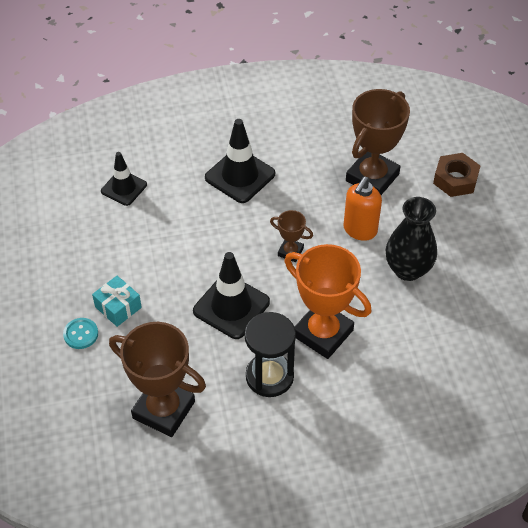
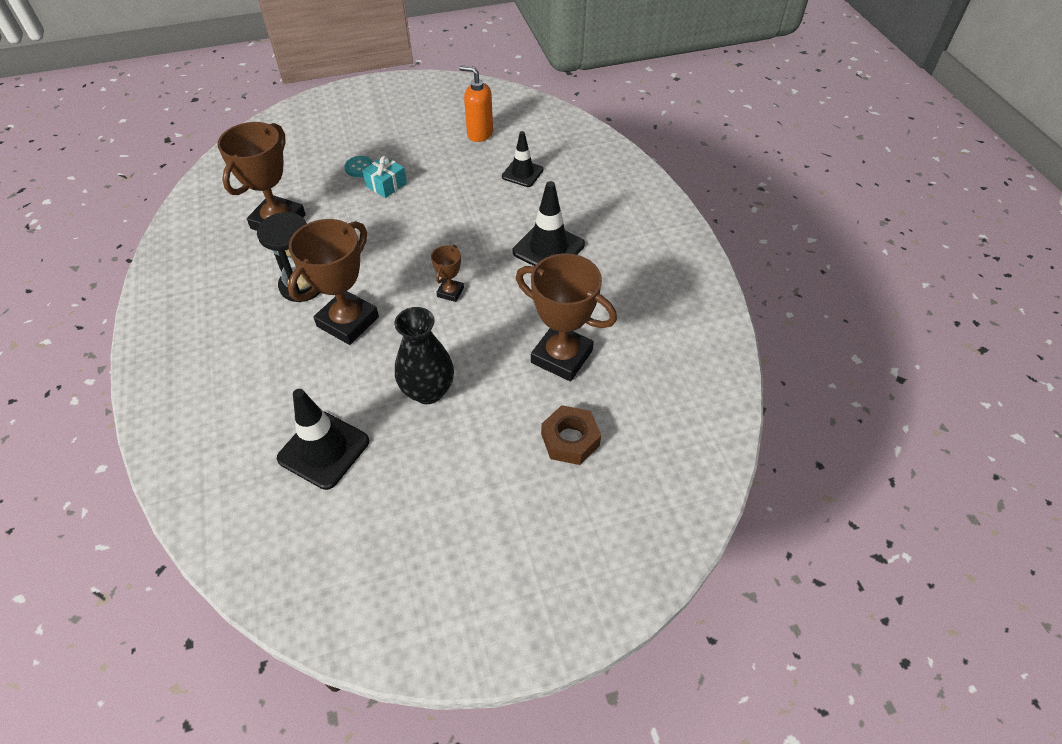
camera: 85 degrees right, 0 degrees up
(231, 306) = (383, 254): black traffic cone -> black traffic cone (324, 450)
(323, 333) = (348, 321): orange trophy -> brown trophy
(360, 230) = (482, 347): orange soap dispenser -> orange soap dispenser (479, 134)

